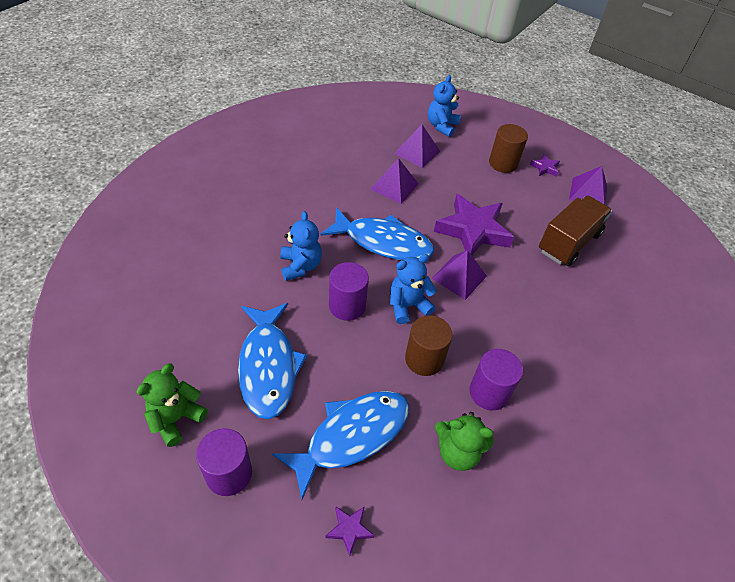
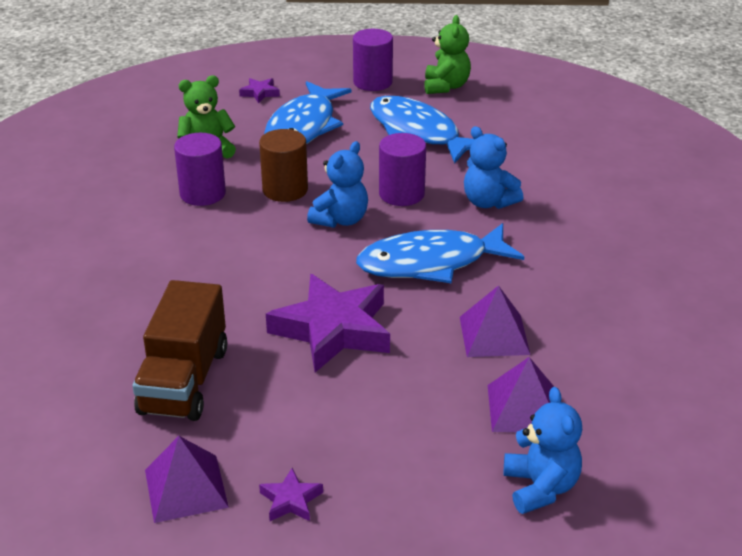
camera: 150 degrees right, 15 degrees down
(459, 277) = (307, 269): purple pyramid -> none
(503, 163) = (370, 467): brown cylinder -> none

